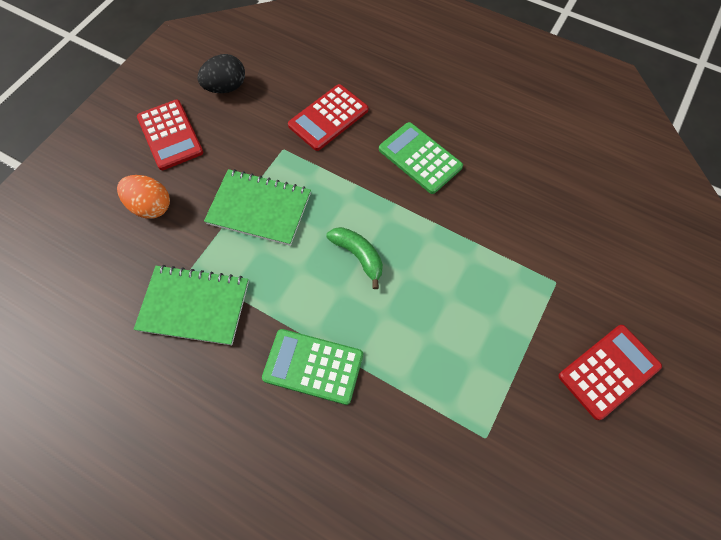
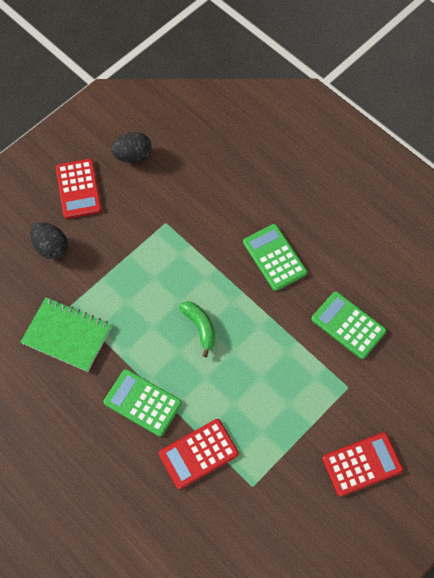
camera: 15 degrees right, 0 degrees up
(151, 206) = (51, 247): orange egg -> black egg
(259, 208) = (134, 269): green notebook -> none
(328, 118) = (210, 203): red calculator -> red calculator (198, 454)
(529, 212) = (348, 325): none -> green calculator

